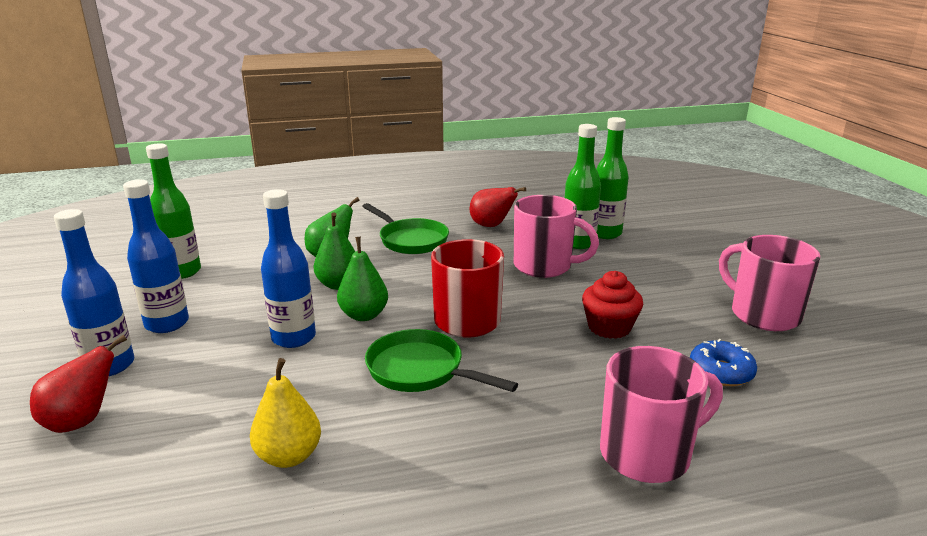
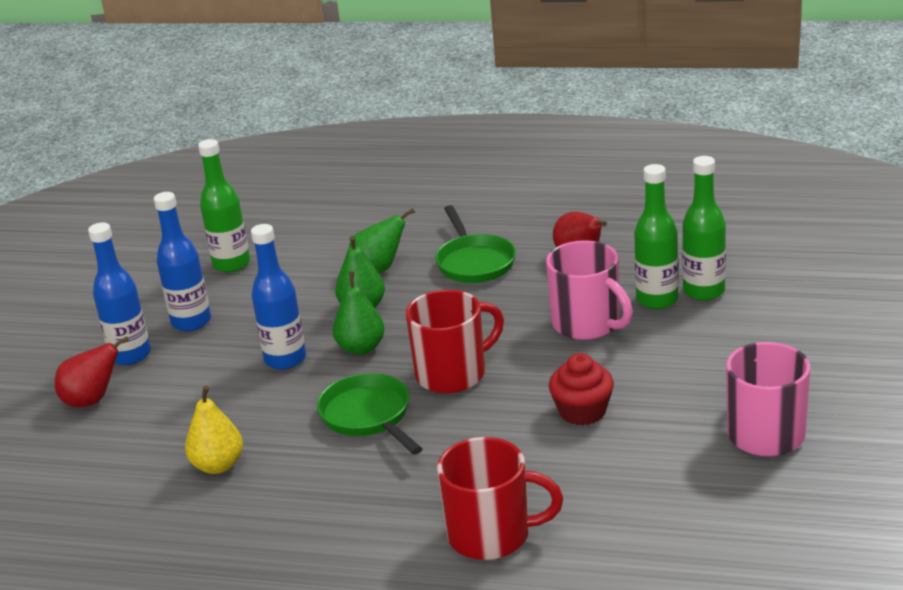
camera: 30 degrees right, 5 degrees up
(647, 453) = (492, 535): pink mug -> red mug
(721, 372) = (642, 483): blue donut -> none

